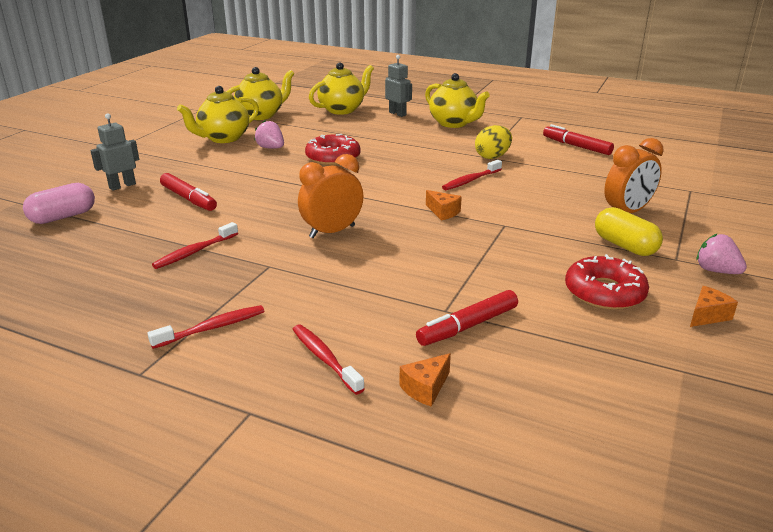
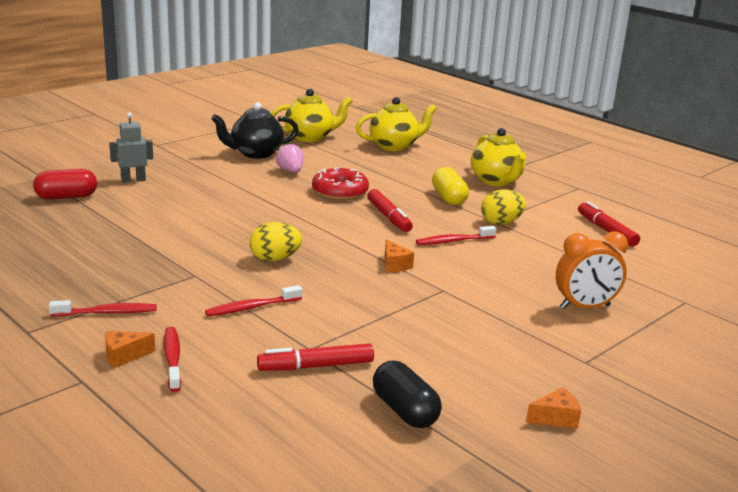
camera: 20 degrees right, 5 degrees down
(63, 217) = (66, 197): pink capsule -> red capsule
(188, 198) = (178, 203): red marker -> red marker (389, 217)
(194, 252) = (144, 249): red toothbrush -> red toothbrush (251, 307)
(223, 138) = (255, 153): yellow teapot -> black teapot
(332, 232) = (275, 259): orange clock -> yellow egg
(397, 114) = (447, 160): grey robot -> none
(425, 388) = (231, 403): orange cheese -> orange cheese (124, 356)
(585, 346) = (404, 411): none -> black capsule
(604, 292) = (474, 372): red donut -> none
(624, 246) = (544, 337): yellow capsule -> yellow capsule (448, 198)
(716, 271) = (615, 383): pink strawberry -> none

